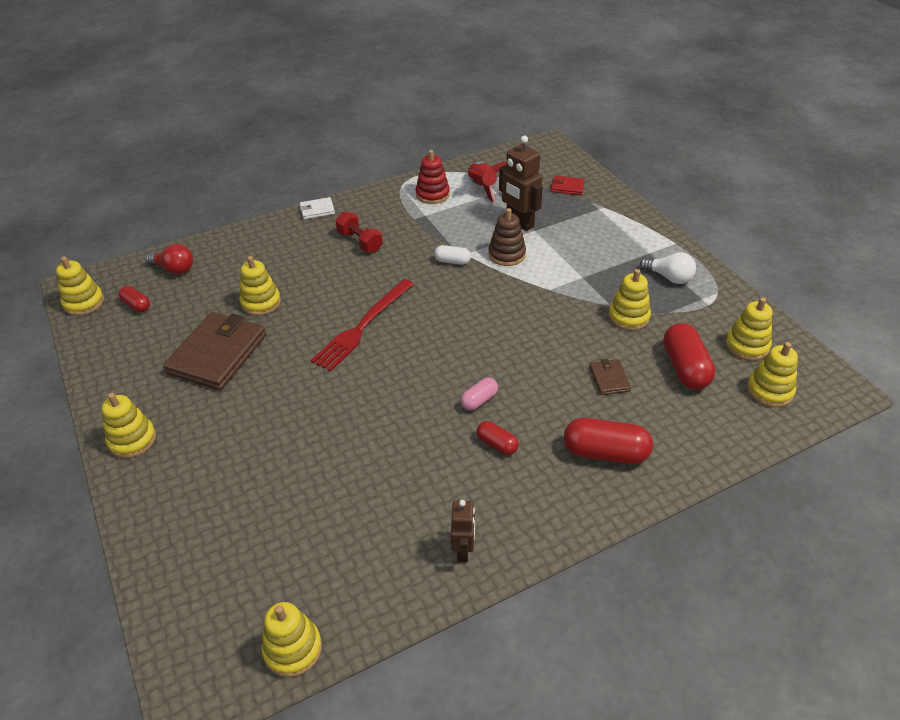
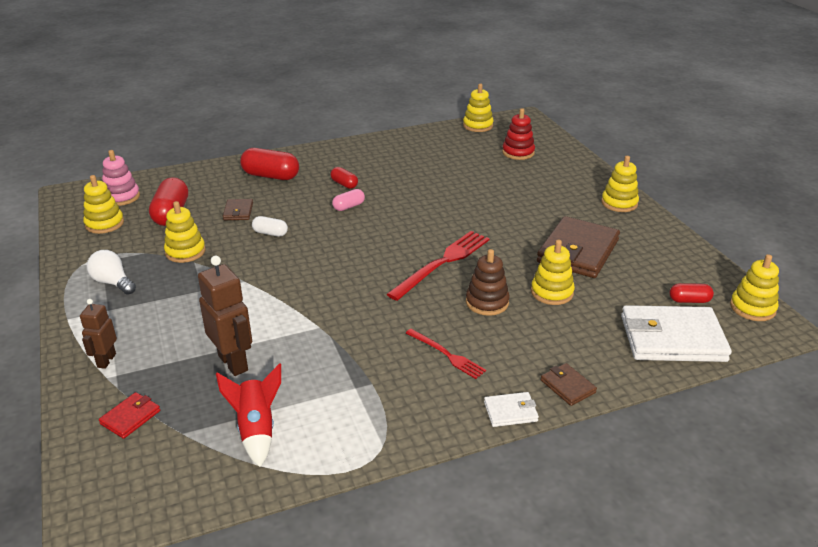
camera: 175 degrees left, 10 degrees down
(136, 305) = (689, 300): red capsule -> red capsule turned 45 degrees counterclockwise
(174, 269) = (672, 338): red light bulb -> white wallet
(273, 228) = (568, 386): none -> brown wallet
(360, 242) = (446, 355): red dumbbell -> red fork
(432, 194) = (336, 424): red stacking toy -> red stacking toy (518, 152)
(452, 261) = (336, 319): white capsule -> white capsule (270, 233)
(463, 551) = (381, 146): brown robot -> brown robot (106, 360)
(507, 254) = (270, 322): brown stacking toy -> brown stacking toy (487, 302)
(567, 187) = (130, 417): red wallet -> red wallet turned 75 degrees counterclockwise
(769, 390) = (121, 197): yellow stacking toy -> pink stacking toy

